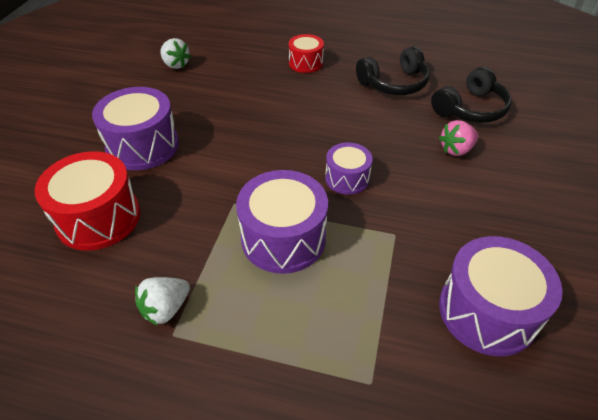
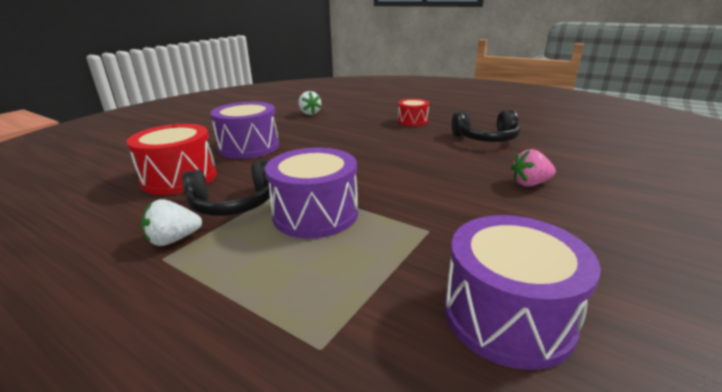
camera: 20 degrees right, 20 degrees down
(347, 178) = (404, 186): purple drum -> none
(470, 109) = (558, 160): black headphones -> black headphones (234, 204)

